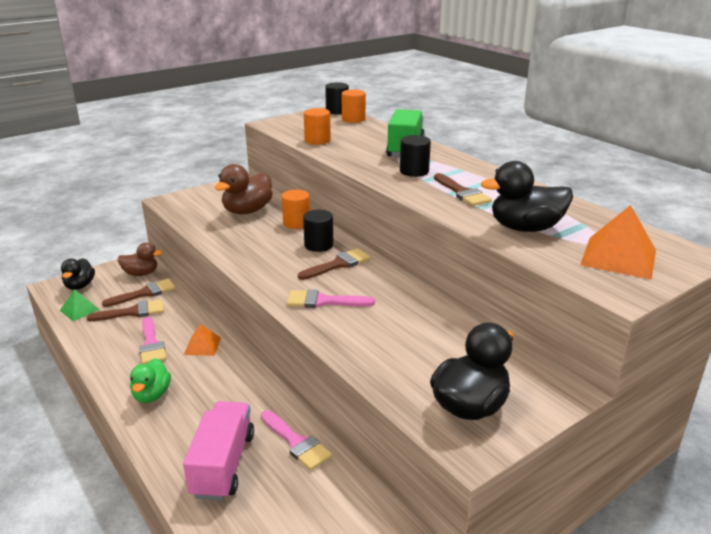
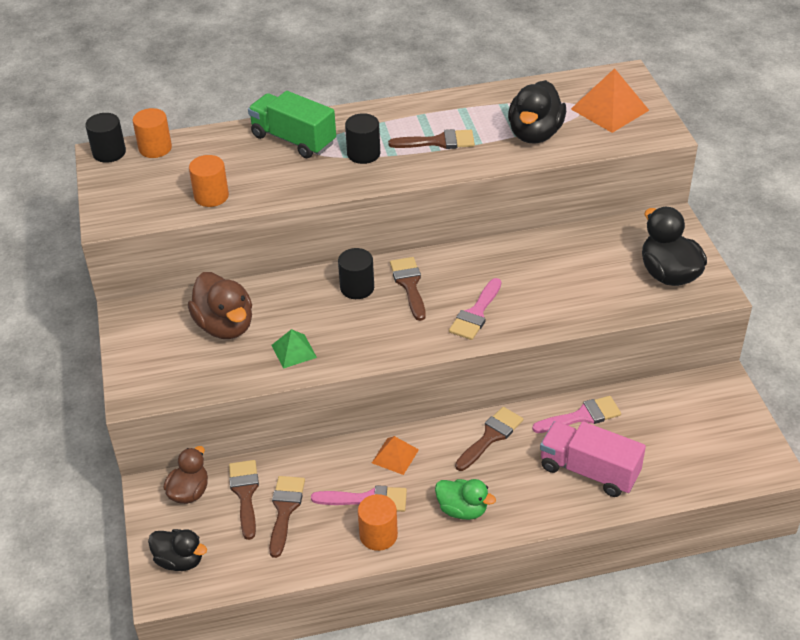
camera: 65 degrees left, 15 degrees up
(79, 310) = (246, 564): green pyramid -> green pyramid (294, 351)
(244, 390) = (491, 436): none -> brown brush
(296, 223) = (290, 292): orange cylinder -> orange cylinder (378, 535)

